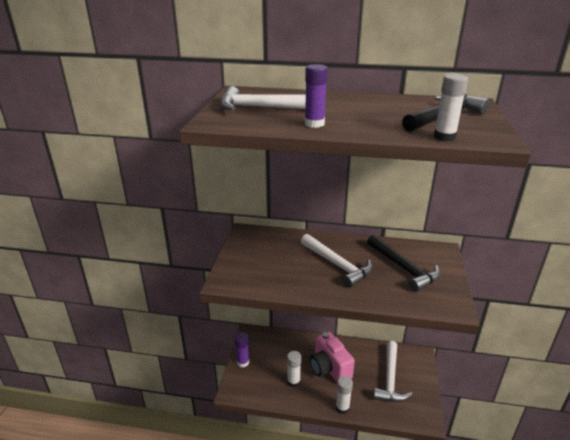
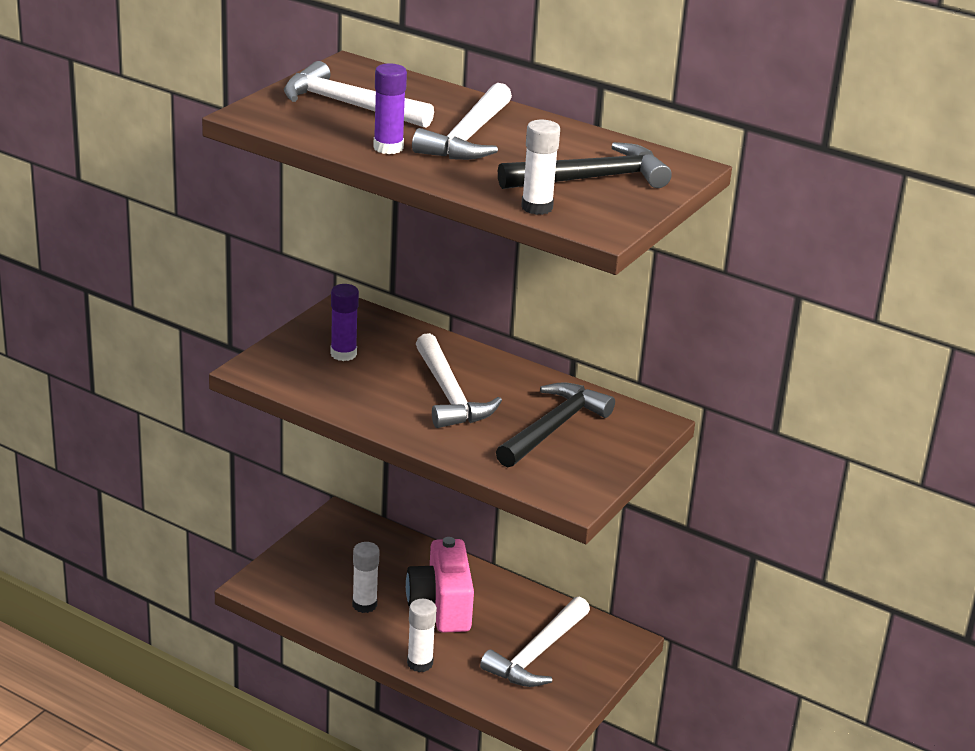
camera: 20 degrees right, 0 degrees up
(243, 362) = (297, 552): purple glue stick -> purple glue stick (343, 354)
(349, 110) = (468, 137): none -> white hammer
(403, 268) = (553, 428): black hammer -> black hammer turned 135 degrees counterclockwise

